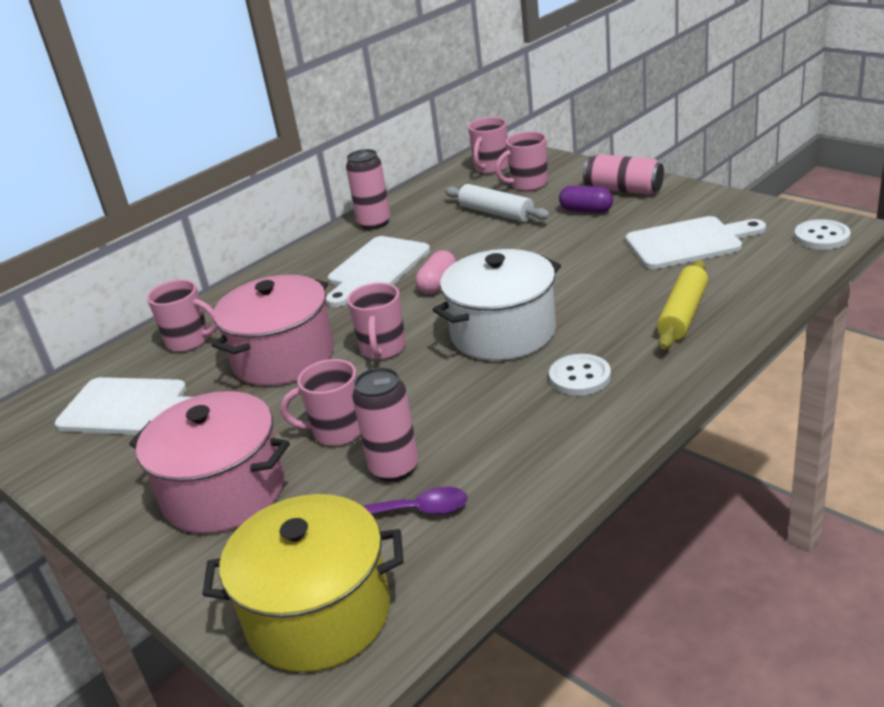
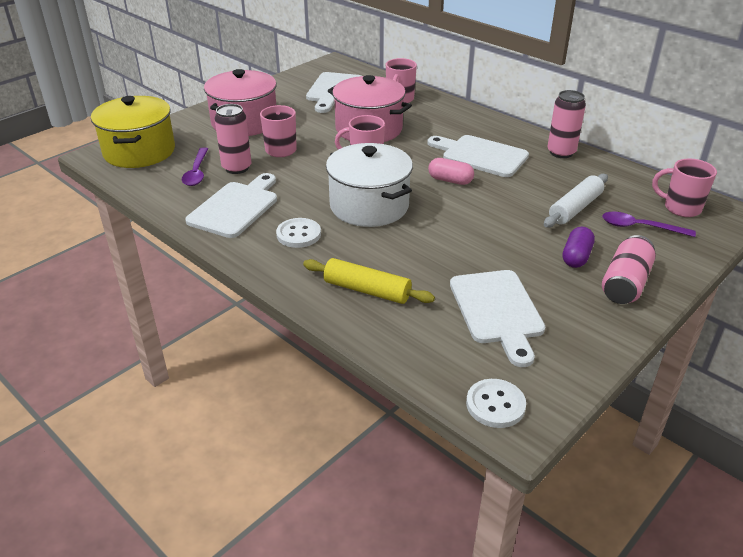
camera: 85 degrees right, 5 degrees up
(517, 445) = (235, 207): none -> white cutting board
(528, 184) = (640, 227): pink mug -> purple spoon

